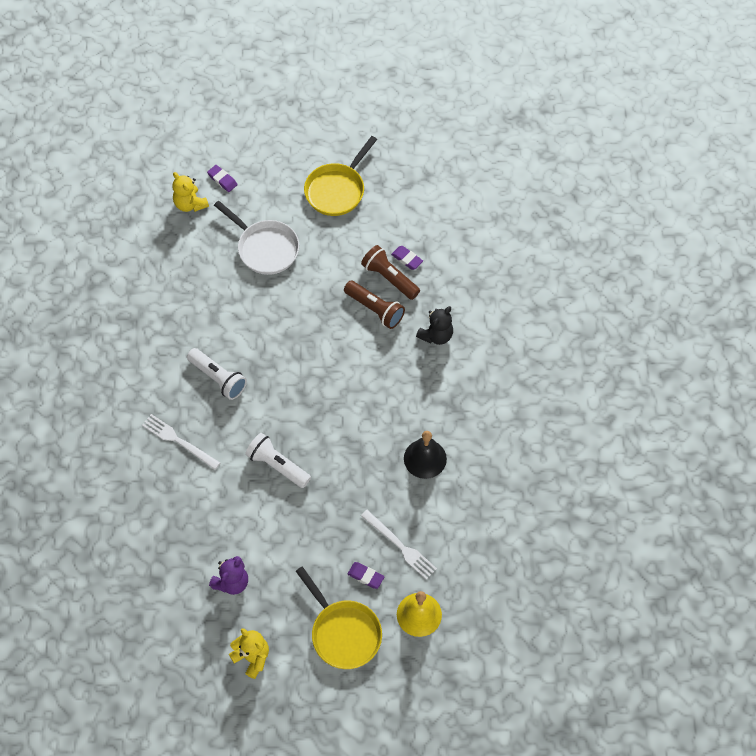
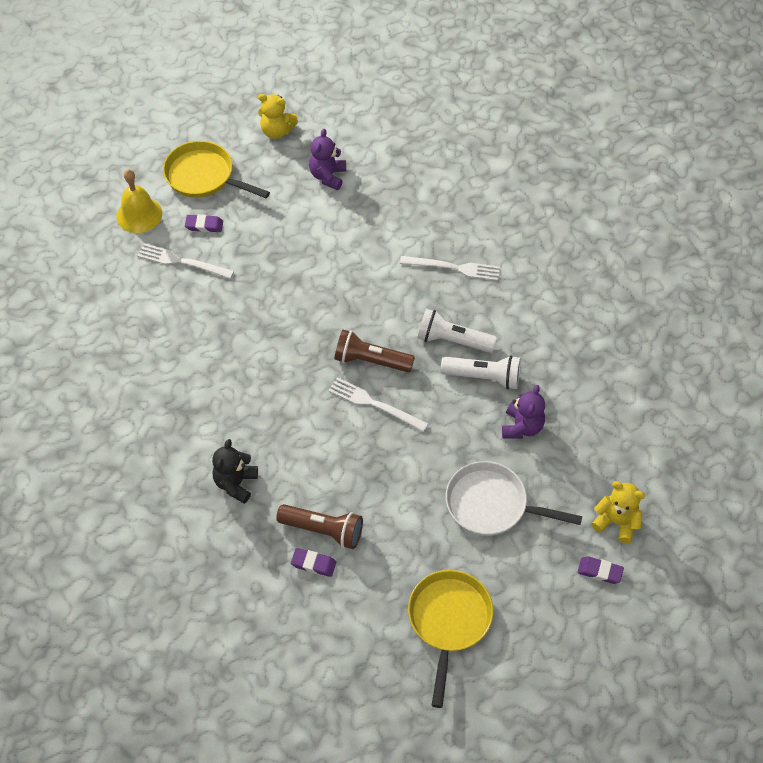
camera: 155 degrees right, 5 degrees down
(210, 291) = (522, 427): none -> purple teddy bear
(277, 465) = (342, 284): white flashlight -> white flashlight (484, 377)
(306, 352) = (374, 404): none -> white fork
(375, 309) = (321, 484): brown flashlight -> brown flashlight (370, 360)
(425, 458) = (191, 348): black bell -> none

